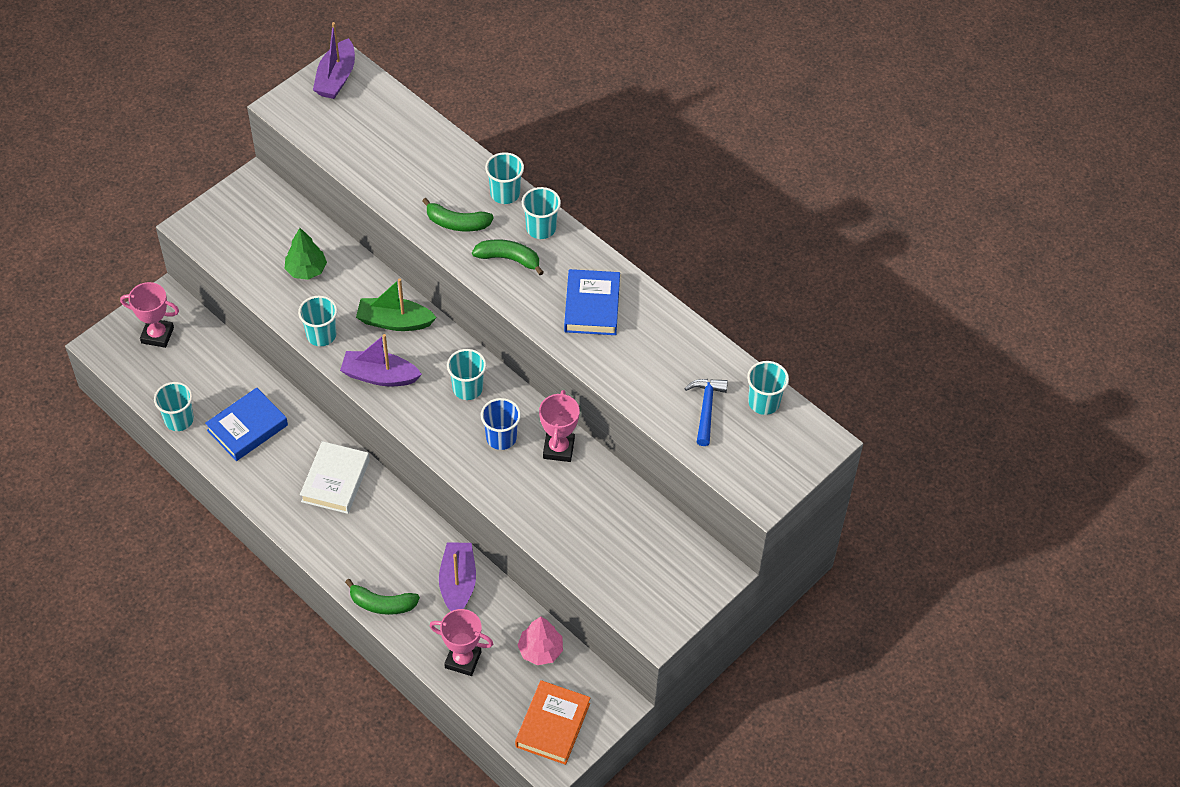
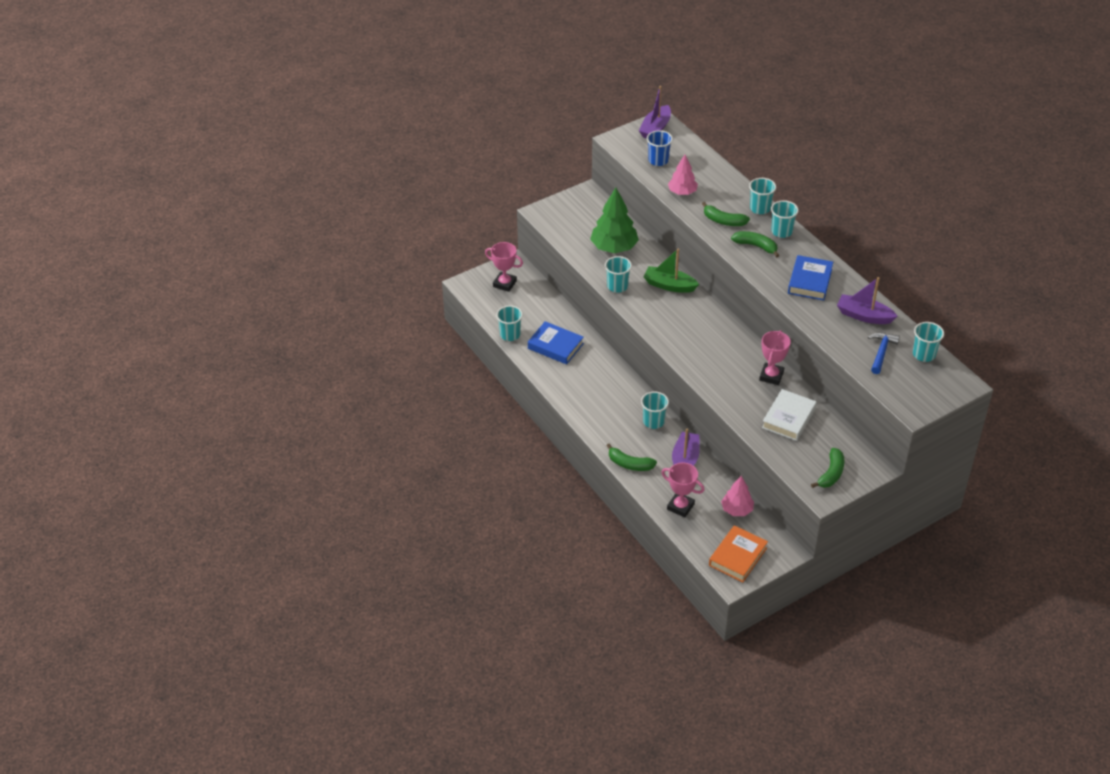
camera: 15 degrees right, 10 degrees down
(247, 428) = (555, 346): blue book -> blue book turned 60 degrees clockwise
(306, 270) = (614, 247): green tree -> green tree, size x1.63
(335, 481) = (610, 386): white book -> white book (788, 418)
(379, 376) = (653, 315): purple boat -> purple boat (864, 316)
(391, 183) = (682, 192): none -> pink tree
(467, 388) = (713, 331): turquoise cup -> turquoise cup (653, 422)
(501, 438) = (731, 364): blue cup -> blue cup (658, 160)
(662, 593) = (831, 473): none -> green banana

